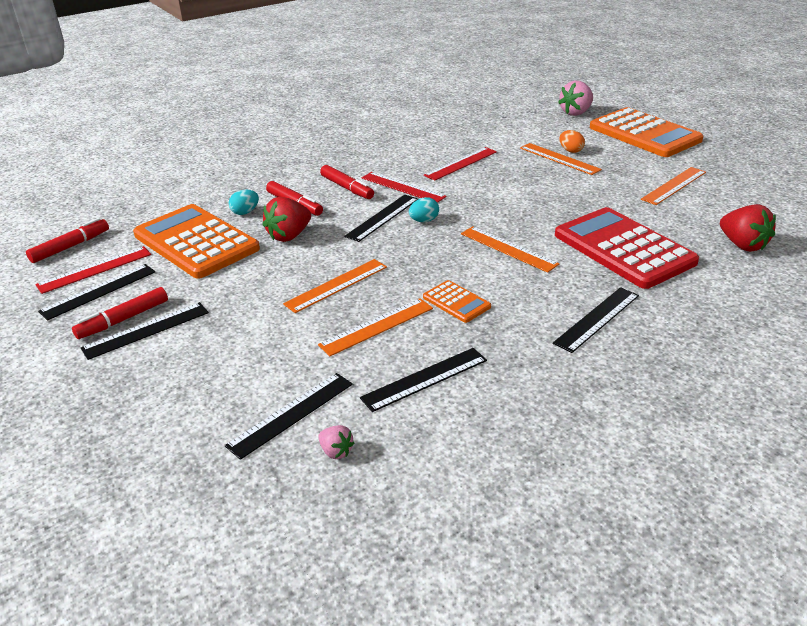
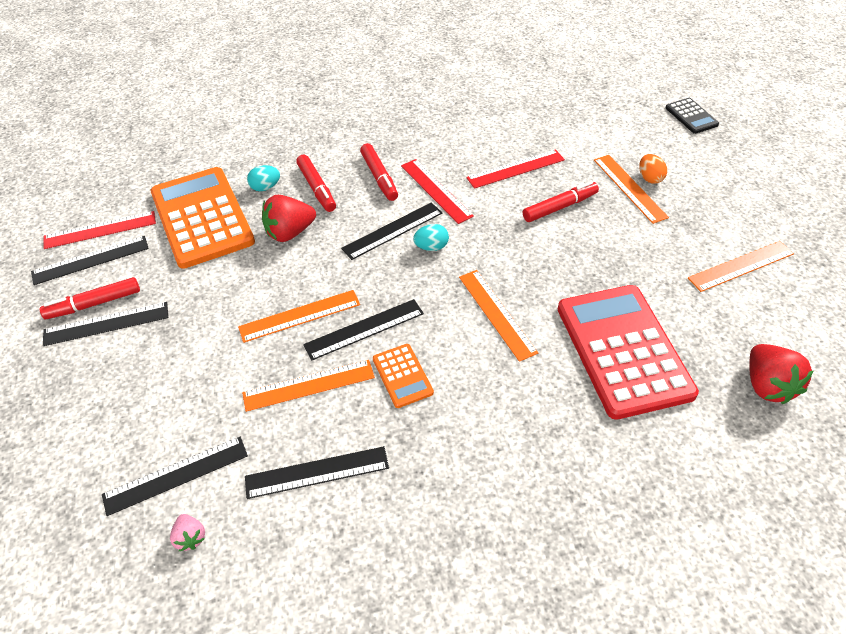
camera: 20 degrees right, 15 degrees up
(70, 247) = (93, 193): red marker -> red marker (560, 207)
(576, 113) = (691, 116): pink strawberry -> black calculator
(597, 319) = (534, 447): black ruler -> black ruler (364, 329)
(644, 134) = (754, 171): orange calculator -> none

